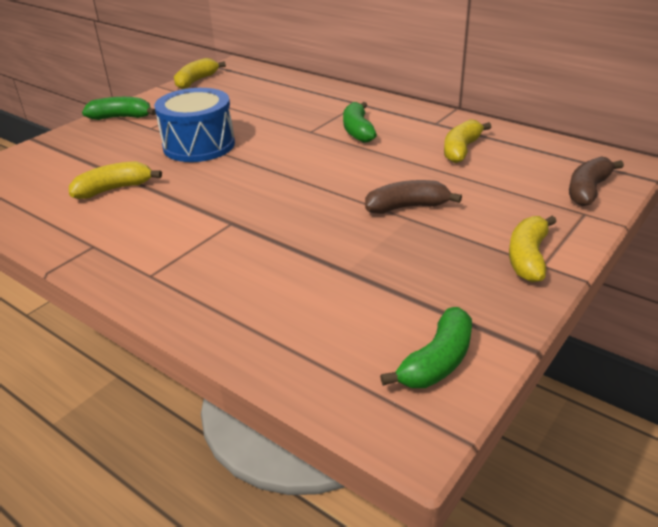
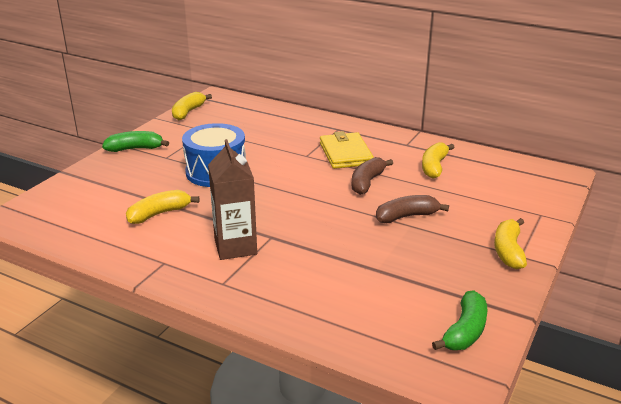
camera: 10 degrees left, 5 degrees down
(184, 232) = (235, 247): none -> brown carton
(357, 131) = (345, 154): green banana -> yellow wallet
(588, 190) = (538, 196): brown banana -> brown banana (367, 182)

